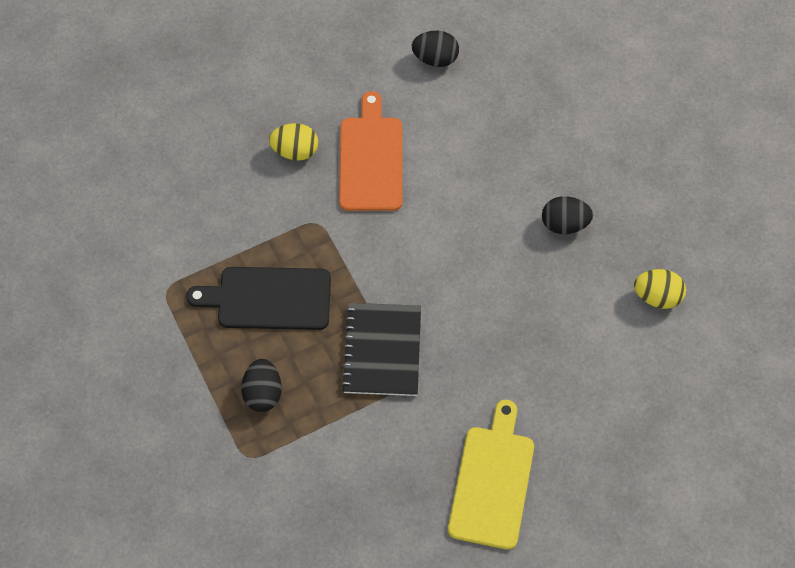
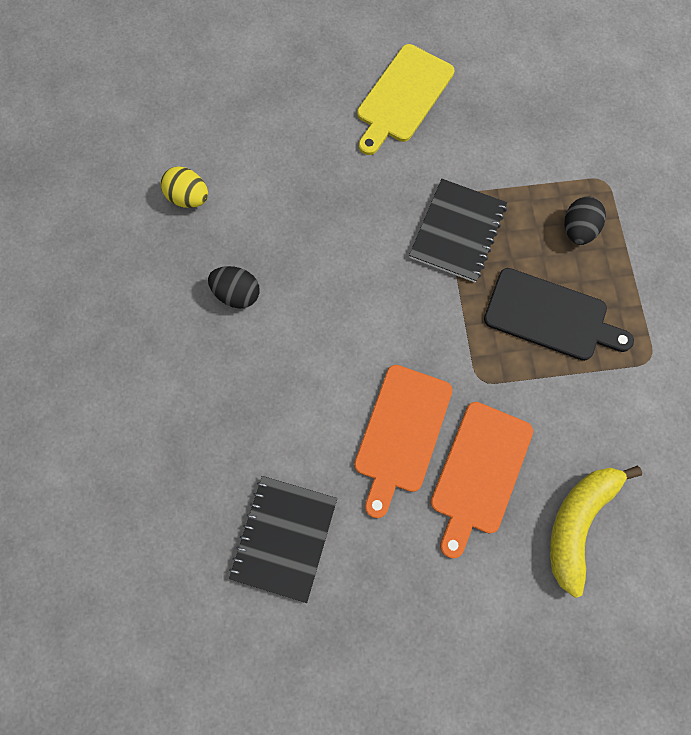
camera: 160 degrees left, 10 degrees up
(203, 140) = (578, 522): none -> yellow banana
(295, 151) = (479, 472): yellow egg -> orange cutting board
(435, 59) = (284, 538): black egg -> black notebook

